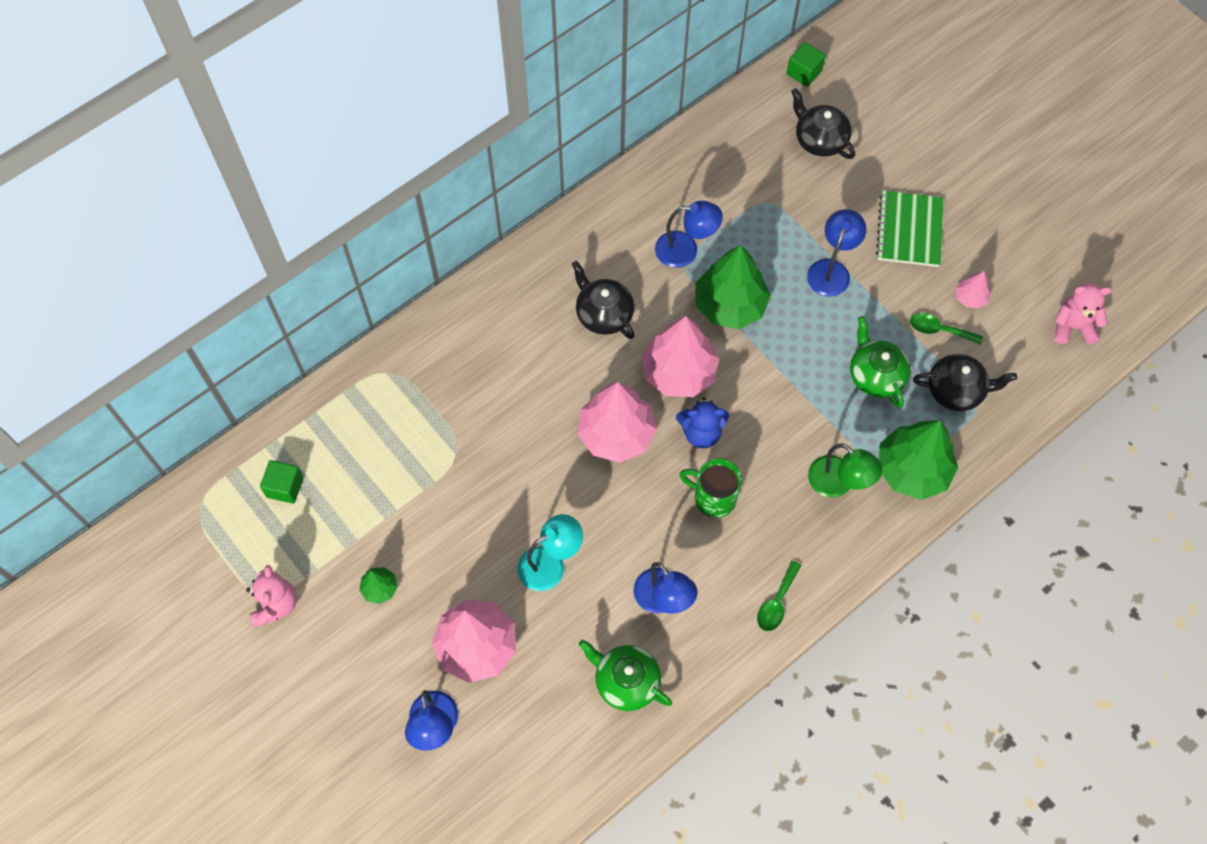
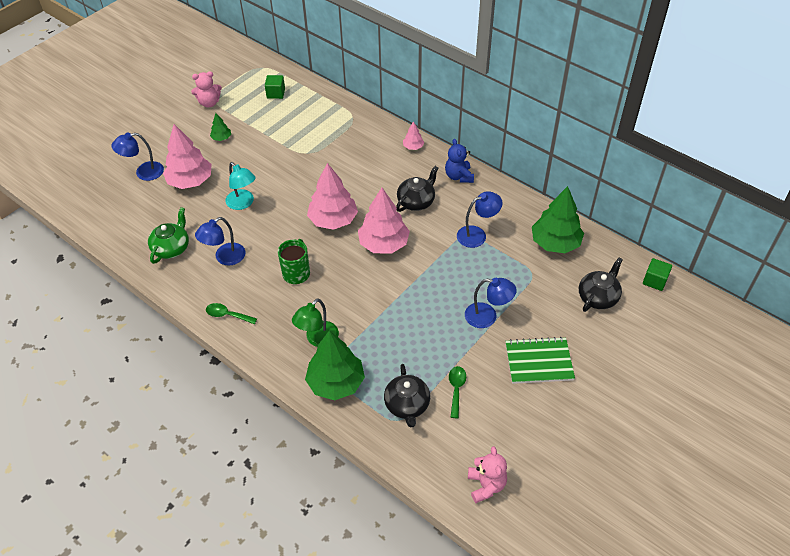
camera: 80 degrees right, 15 degrees down
(685, 250) = (477, 234): blue lamp -> blue lamp turned 105 degrees counterclockwise
(701, 432) = (342, 261): blue teddy bear -> blue teddy bear (459, 176)
(730, 305) = (441, 263): green tree -> green tree (555, 243)
(875, 375) = (407, 352): green teapot -> none
(970, 298) = (491, 408): pink tree -> pink tree (413, 147)

